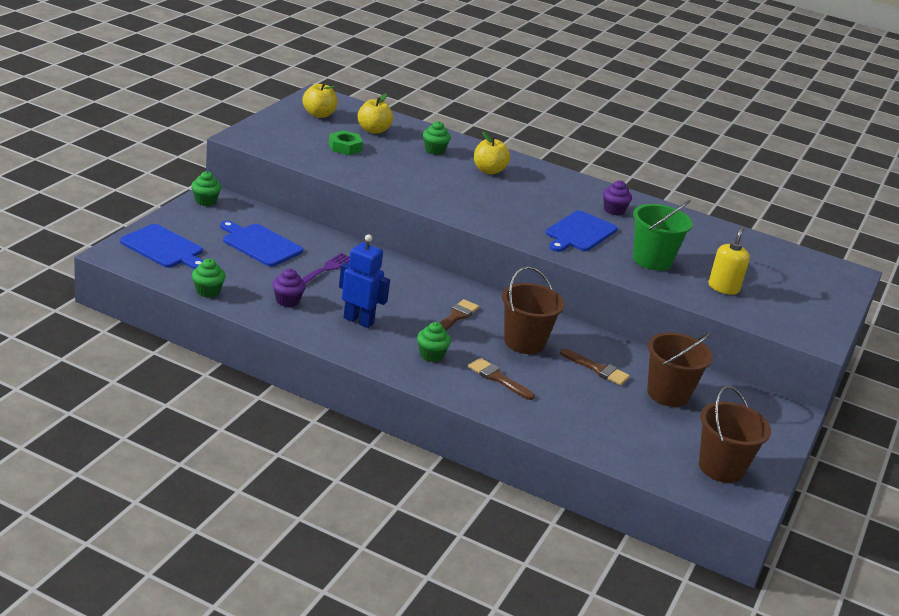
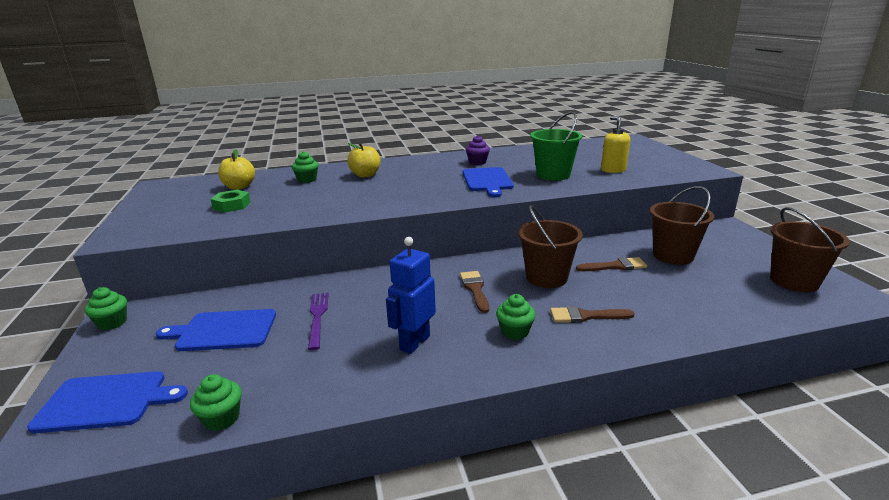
camera: 35 degrees left, 5 degrees down
(287, 301) = (324, 368): purple cupcake -> none
(319, 114) = (175, 195): yellow apple -> none
(359, 321) = (414, 343): blue robot -> blue robot turned 45 degrees counterclockwise

